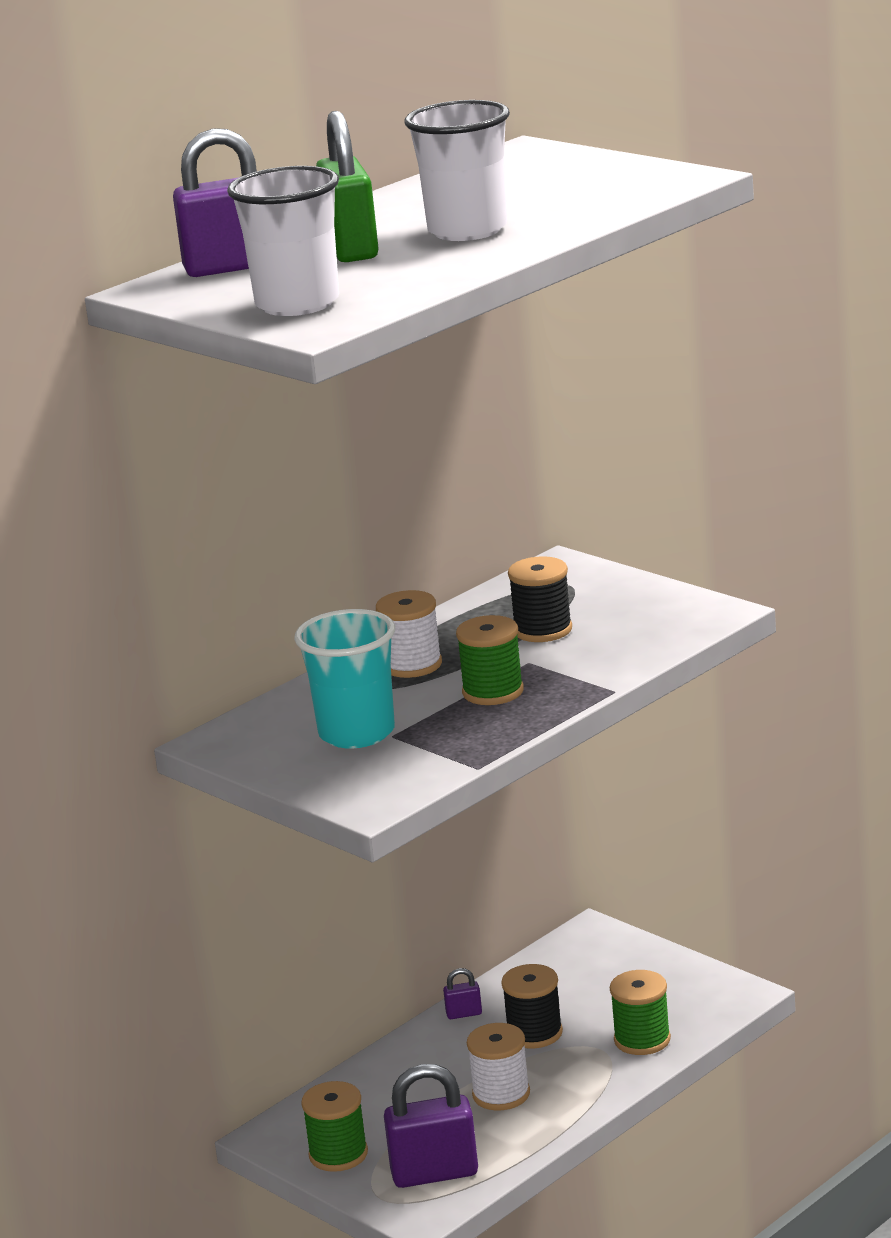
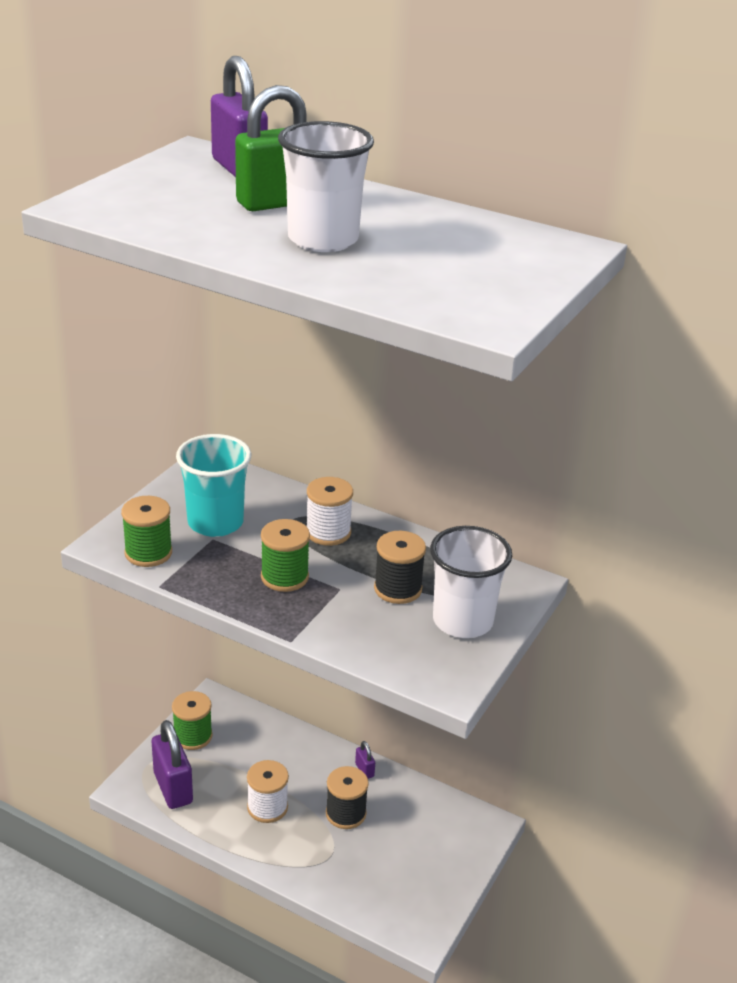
camera: 70 degrees right, 10 degrees up
(297, 304) = (140, 196): white cup -> white cup (462, 621)
(642, 1040) = (346, 879): green spool -> green spool (148, 553)

